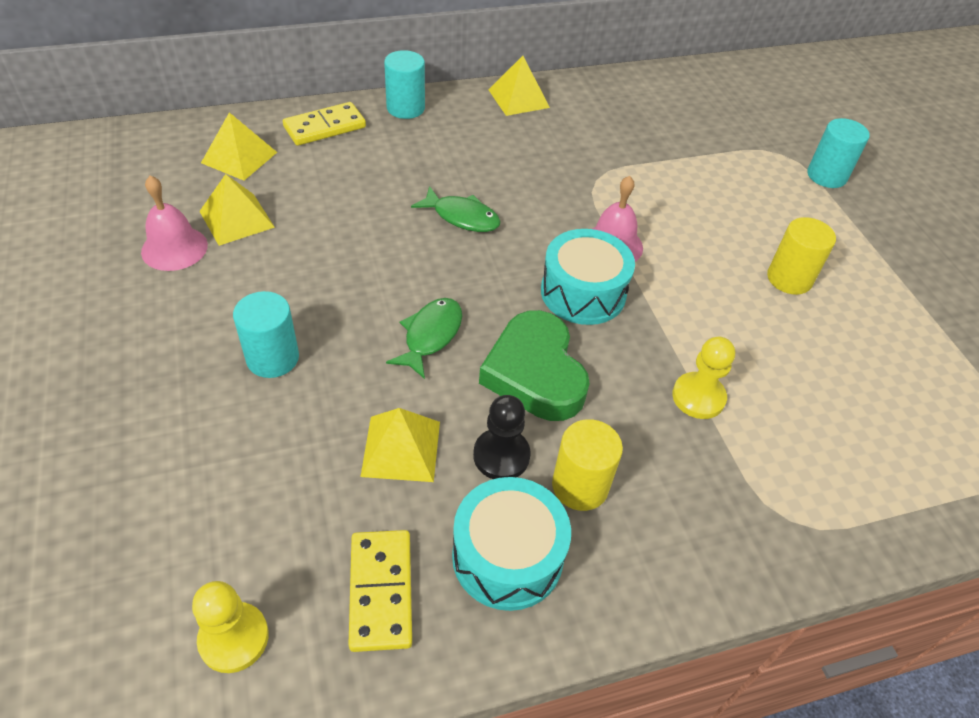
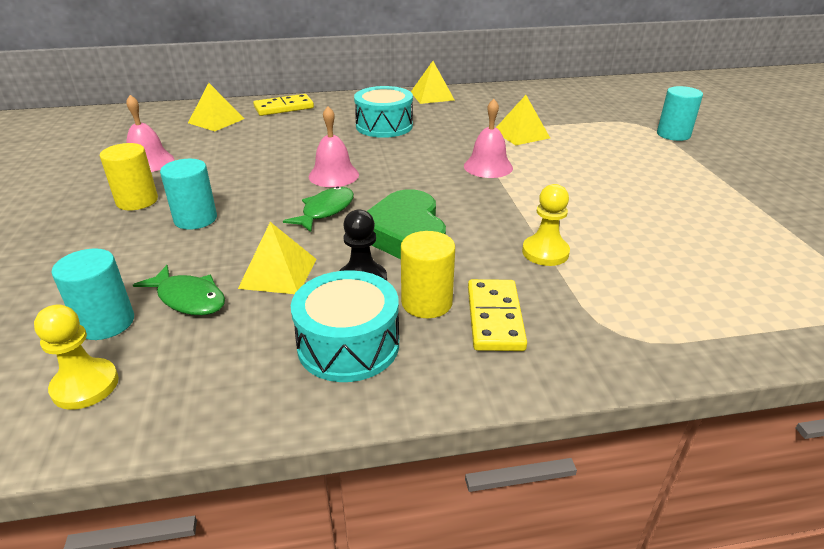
camera: 10 degrees right, 15 degrees down
(236, 219) = (201, 149): yellow pyramid -> yellow pyramid (521, 134)
(380, 591) = (226, 362): yellow domino -> yellow domino (494, 318)
(405, 108) = (346, 100): turquoise cylinder -> turquoise cylinder (106, 323)
(425, 267) = (333, 175): none -> pink bell
(462, 217) = (371, 151): green fish -> green fish (189, 298)
(583, 292) = (457, 191): turquoise drum -> turquoise drum (384, 126)
(789, 278) = (636, 187): yellow cylinder -> yellow cylinder (137, 201)

